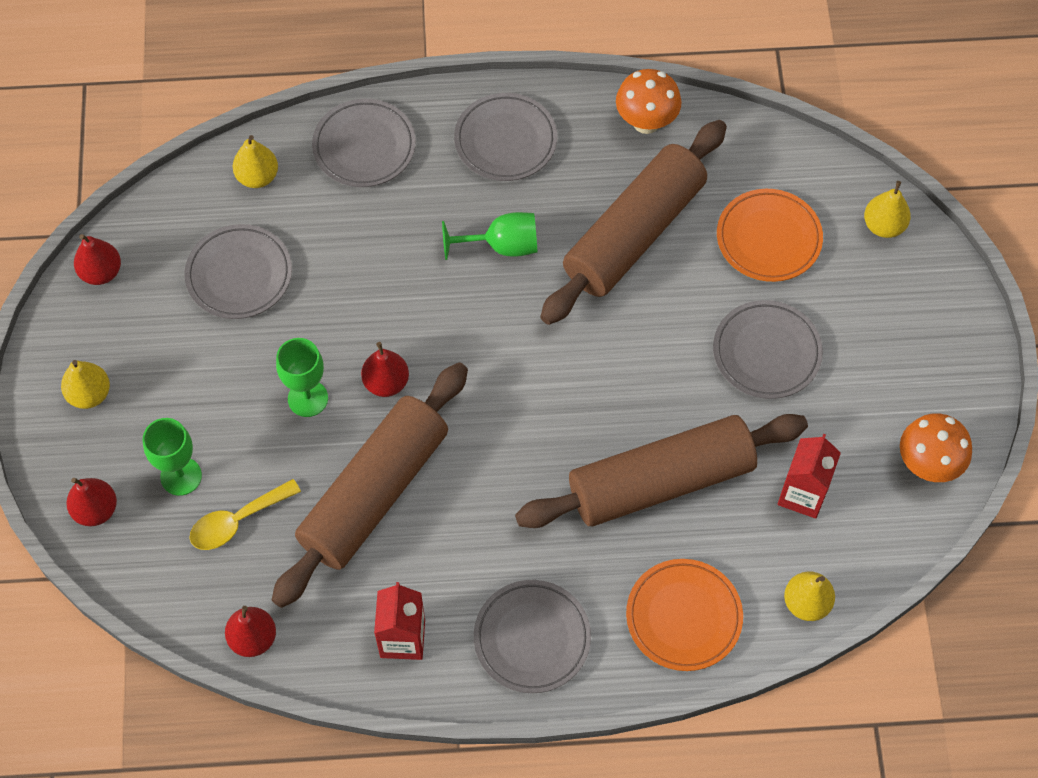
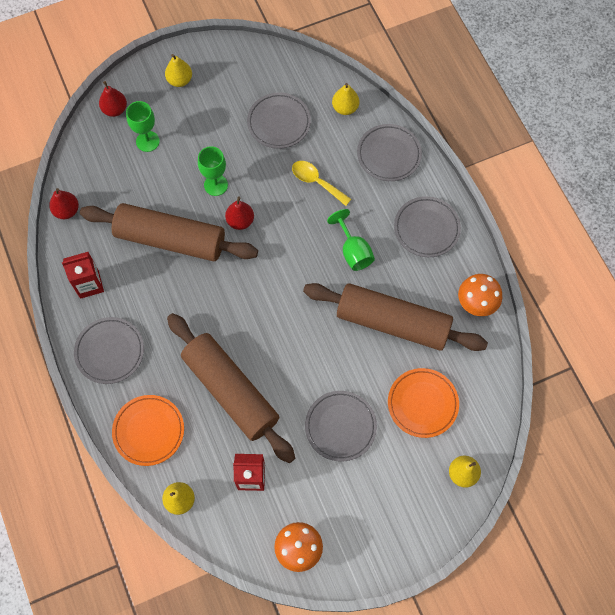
camera: 70 degrees right, 5 degrees up
(101, 272) = (254, 56): red pear -> none
(237, 521) = (131, 178): yellow spoon -> yellow spoon (316, 182)

